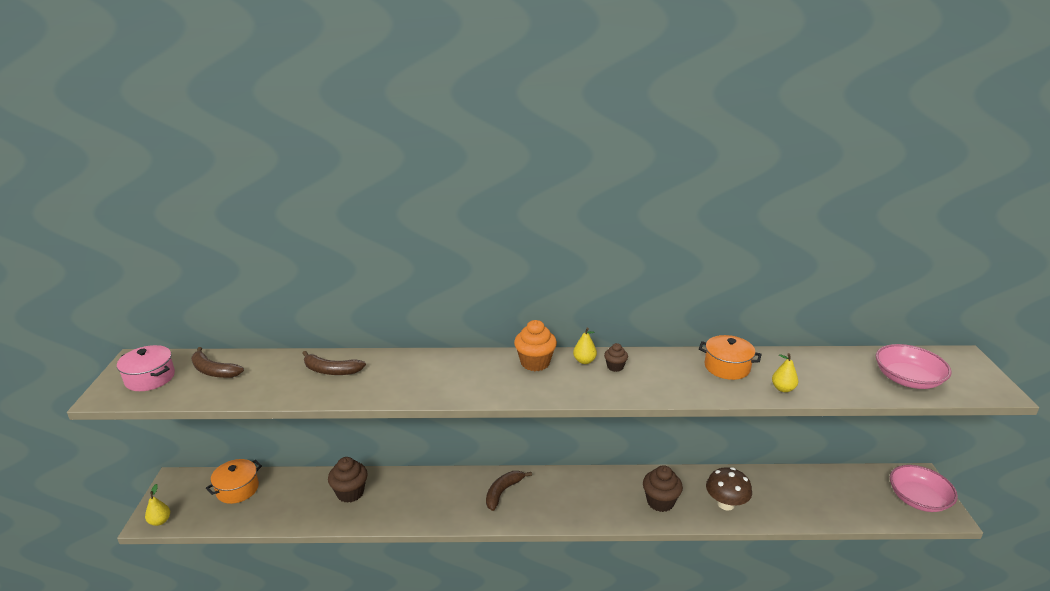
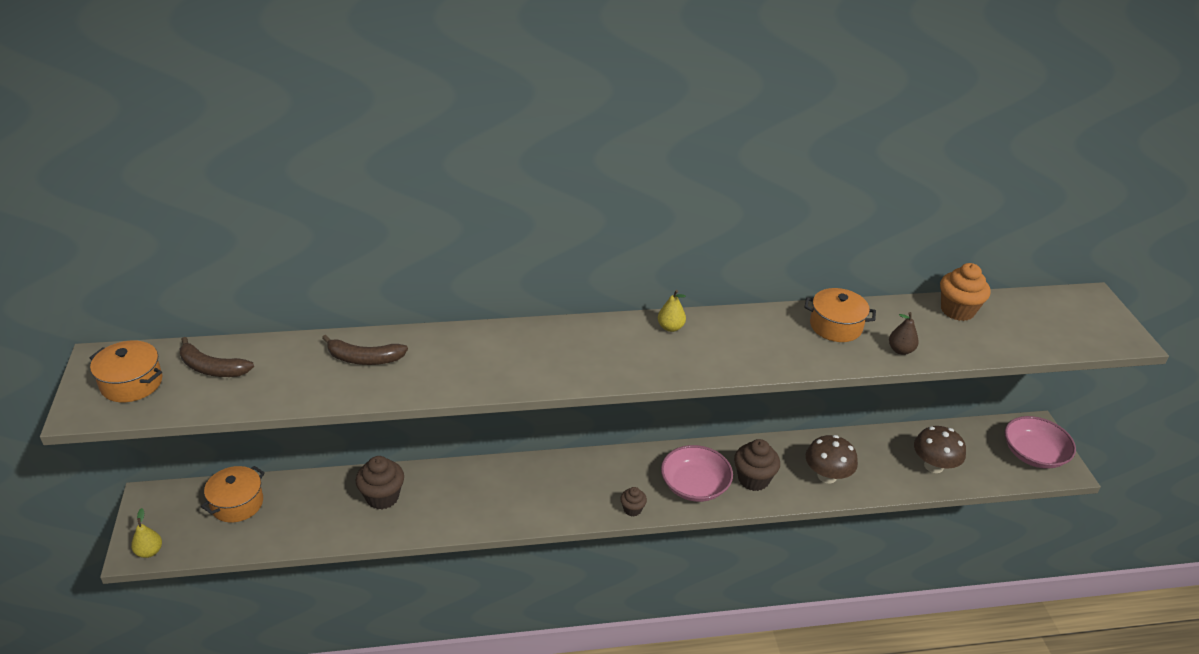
camera: 10 degrees left, 10 degrees up
(150, 378) = (131, 383): pink pot -> orange pot
(503, 492) = (568, 482): brown banana -> none
(535, 363) = (612, 333): orange cupcake -> orange cupcake (957, 310)
(615, 367) = (708, 333): brown cupcake -> brown cupcake (632, 509)
(783, 389) = (900, 350): yellow pear -> brown pear
(823, 502) = (933, 466): none -> brown mushroom
(907, 379) = (1033, 330): pink bowl -> pink bowl (694, 485)

